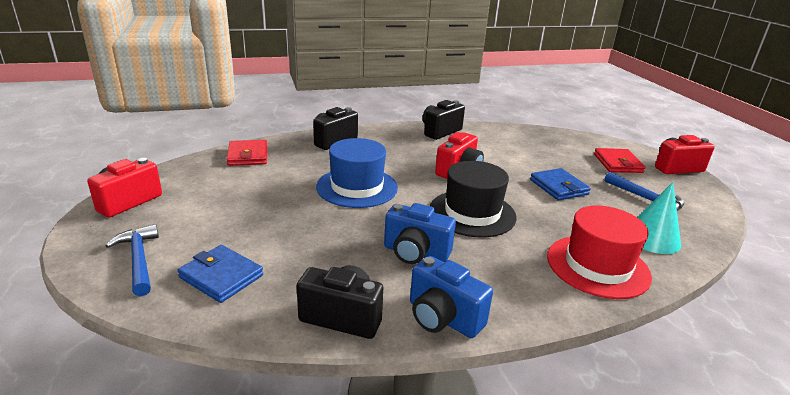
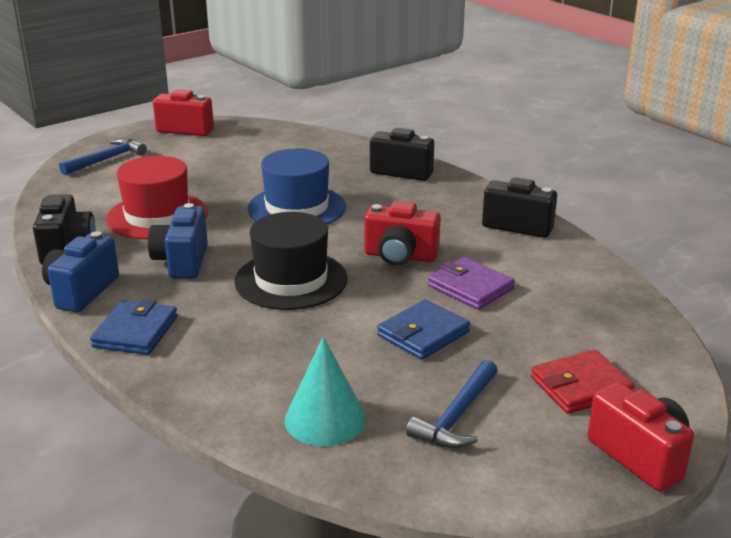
camera: 70 degrees right, 0 degrees up
(221, 276) = (99, 191): blue wallet -> blue wallet (135, 332)
(248, 156) = (317, 144): red wallet -> none
(509, 162) = (470, 287): none -> purple wallet
(597, 266) = (221, 374): red hat -> red hat (157, 216)

